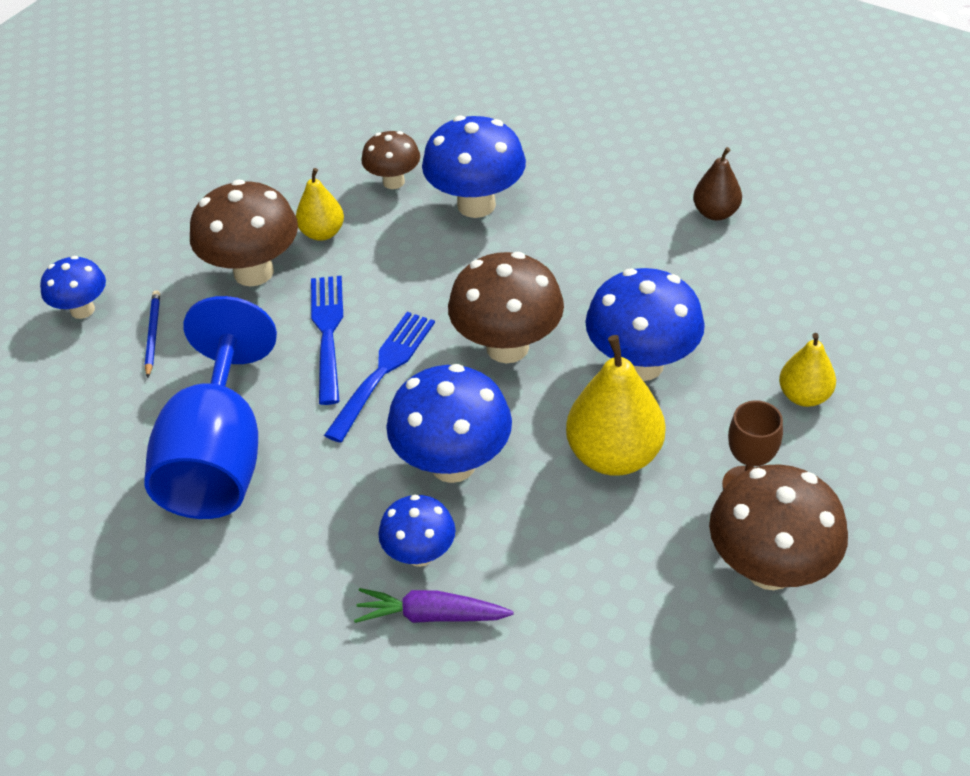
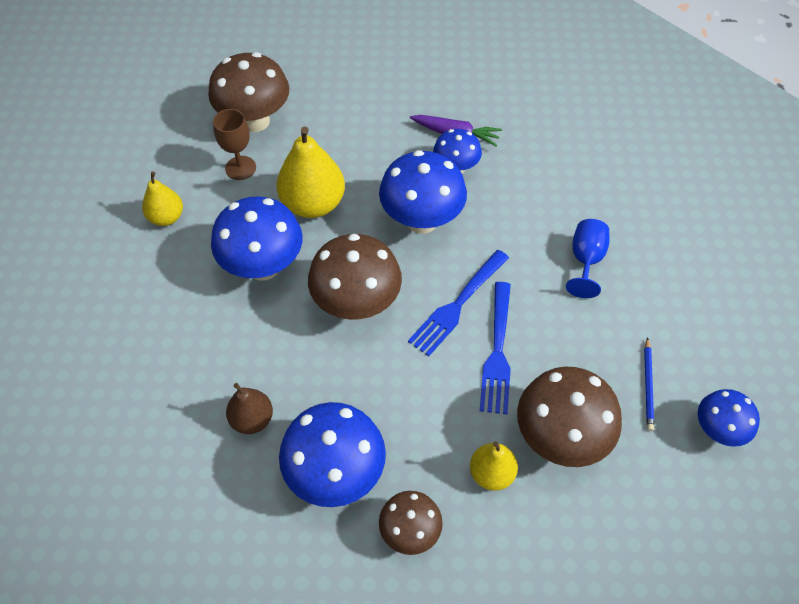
camera: 170 degrees left, 10 degrees up
(219, 457) = (586, 260): blue goblet -> blue goblet, size x0.47
(715, 213) = (125, 404): brown pear -> brown pear (252, 419)

